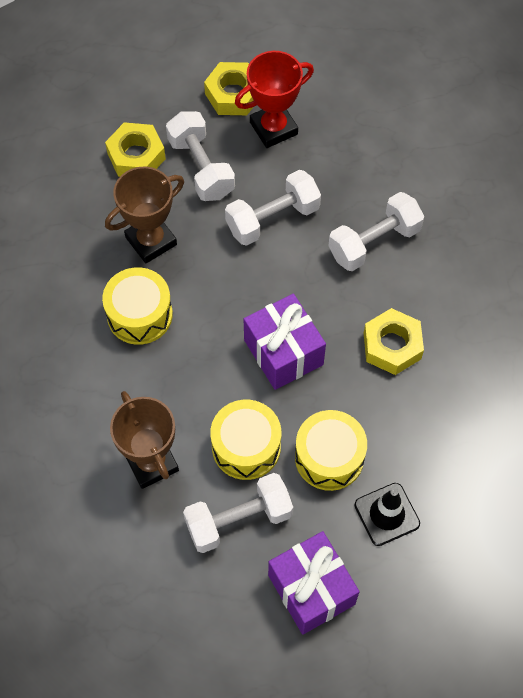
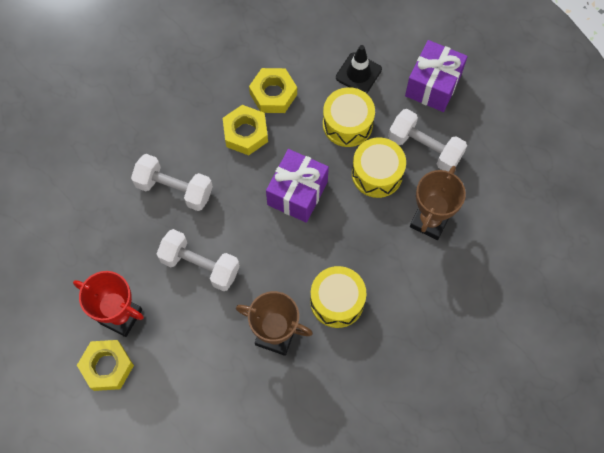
camera: 125 degrees left, 5 degrees up
(136, 156) = (211, 399): yellow nut -> yellow nut (273, 94)
(201, 167) = (190, 344): white dumbbell -> none

